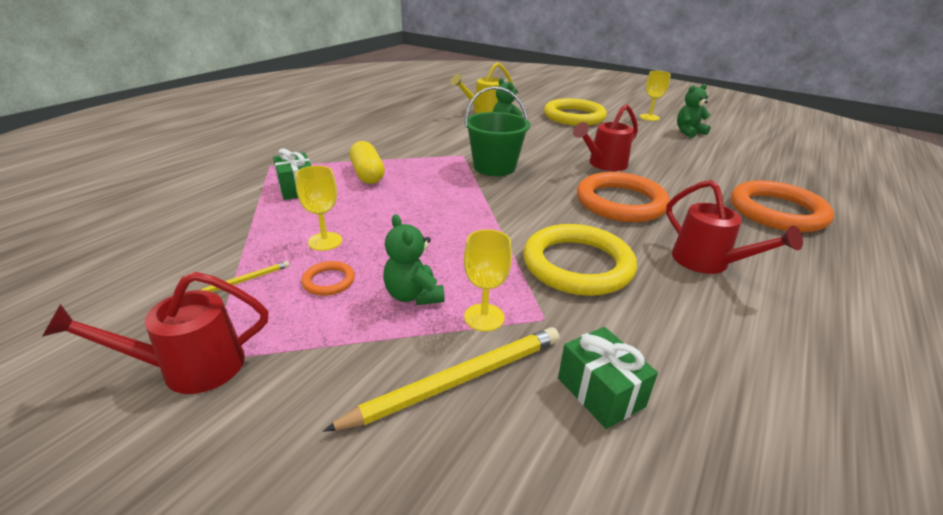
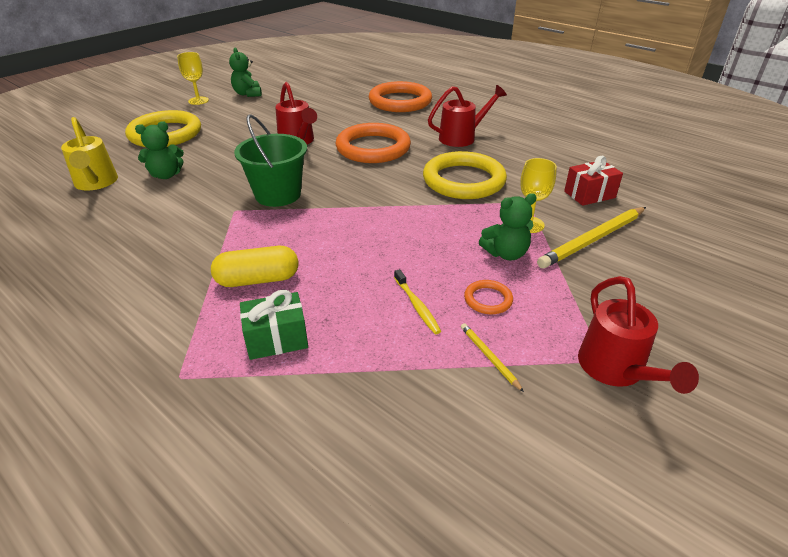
camera: 80 degrees left, 5 degrees up
(325, 241) = (417, 306): yellow goblet -> yellow toothbrush
(457, 380) = (593, 240): yellow pencil -> yellow pencil turned 105 degrees counterclockwise
(600, 392) = (589, 194): green gift -> red gift

